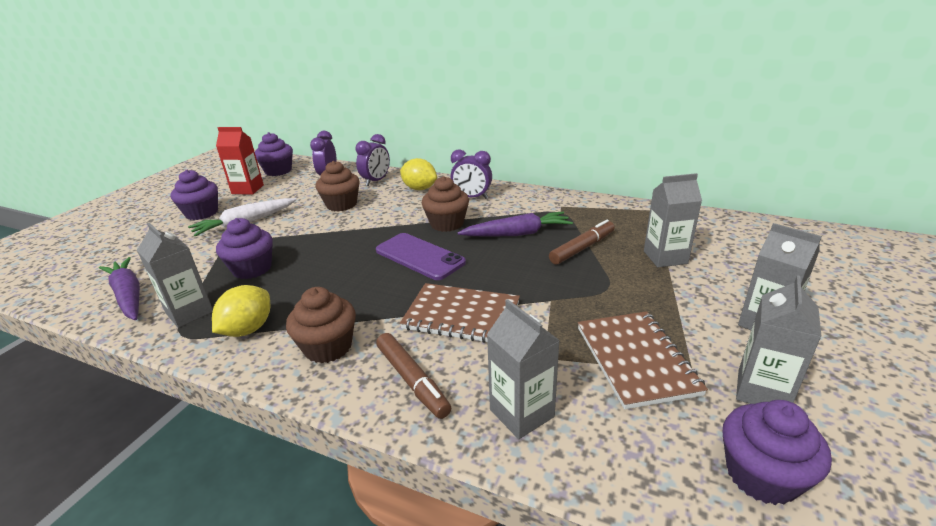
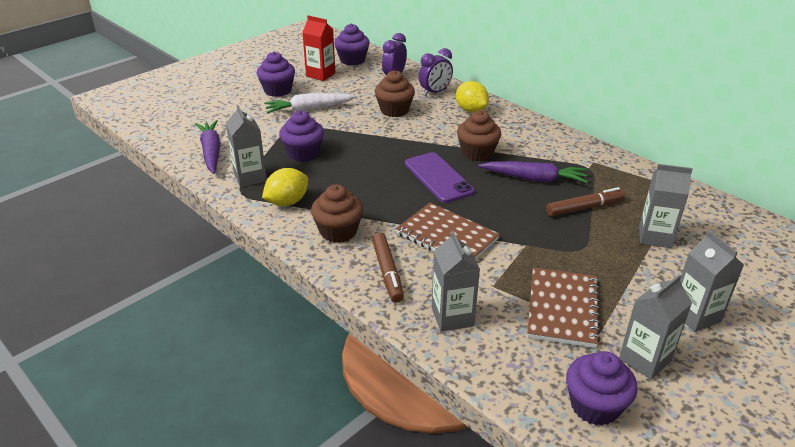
camera: 20 degrees right, 5 degrees up
(472, 197) = (514, 131): purple clock -> none

